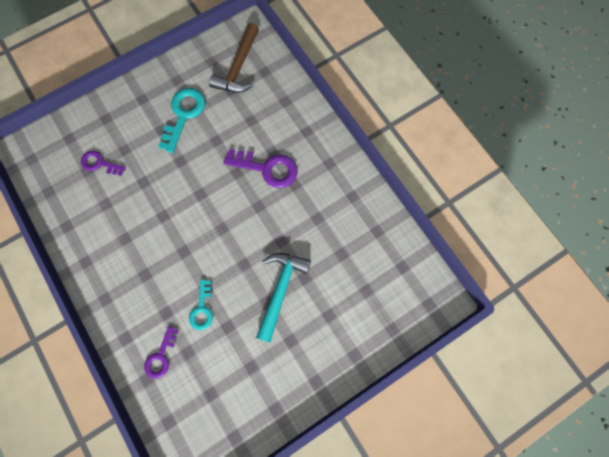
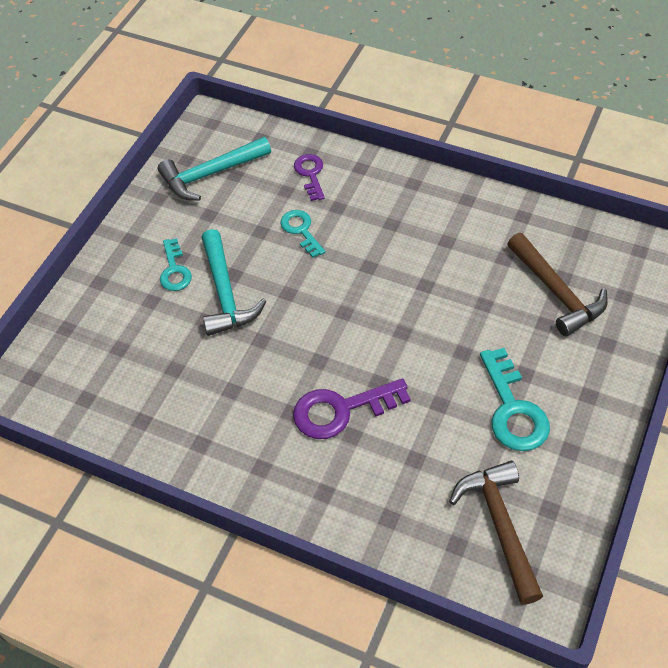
camera: 150 degrees right, 20 degrees down
(99, 163) = (556, 292): purple key -> brown hammer
(226, 408) = (211, 174): none -> turquoise hammer
(301, 331) = (174, 270): none -> turquoise key

